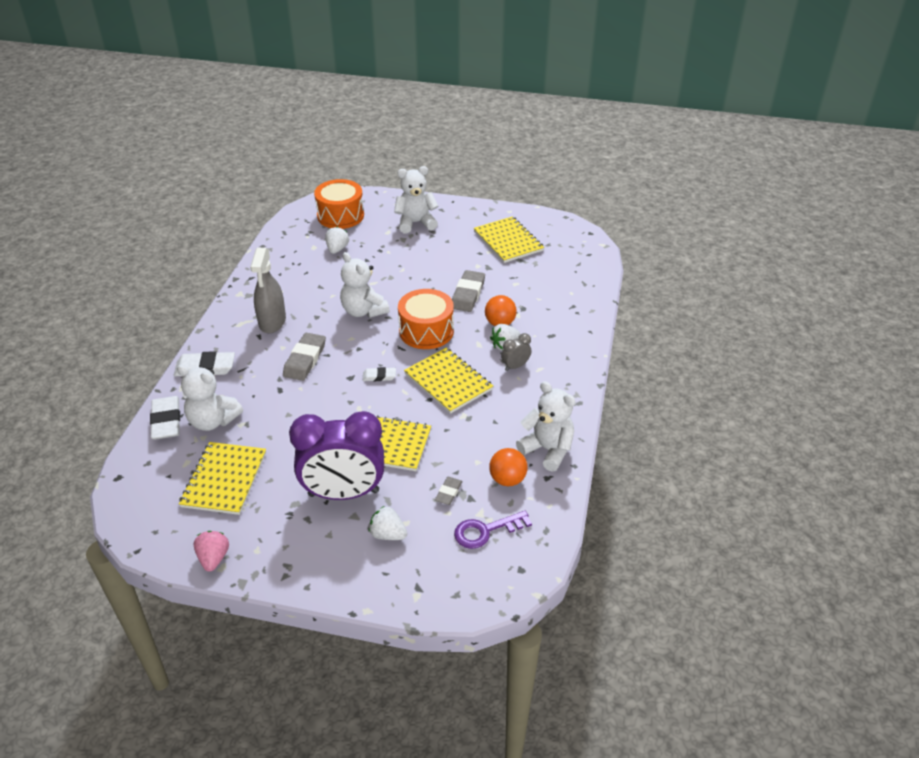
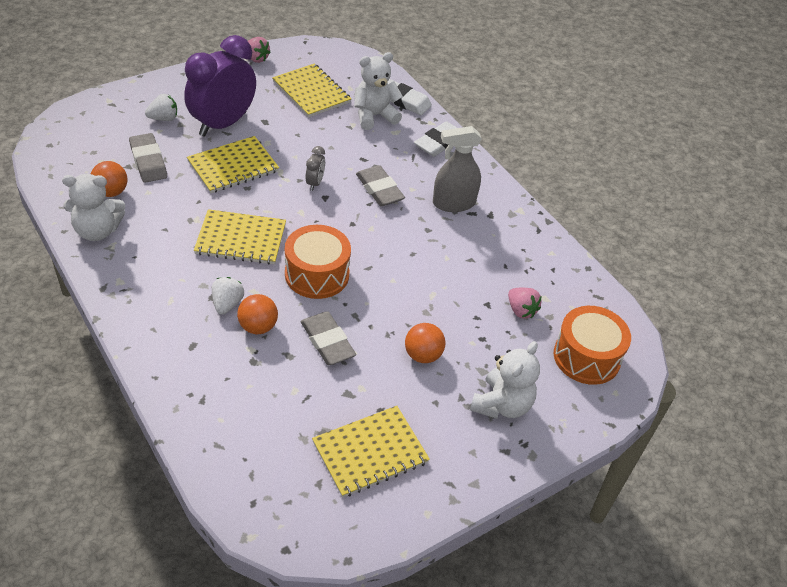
camera: 130 degrees right, 5 degrees up
(272, 322) = (453, 203): grey spray bottle -> grey spray bottle turned 60 degrees counterclockwise
(337, 249) = (521, 310): white strawberry -> pink strawberry
(363, 311) = (397, 259): white teddy bear -> none
(379, 376) = (303, 210): white eraser -> none
(424, 260) = (423, 355): none -> orange ball
(448, 492) = (148, 161): grey eraser -> grey eraser, size x1.79
(485, 531) = (96, 153): purple key -> none
(508, 241) = (370, 452): yellow notebook -> yellow notebook turned 45 degrees counterclockwise
(515, 366) = (196, 289): grey clock -> grey clock (315, 183)

